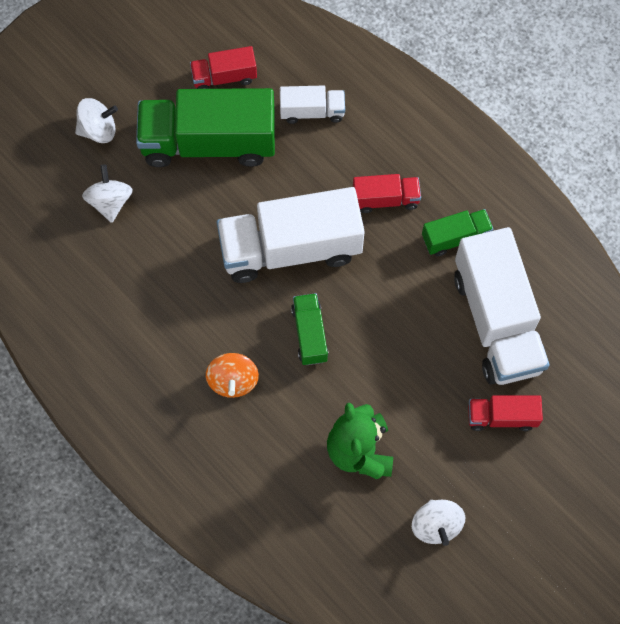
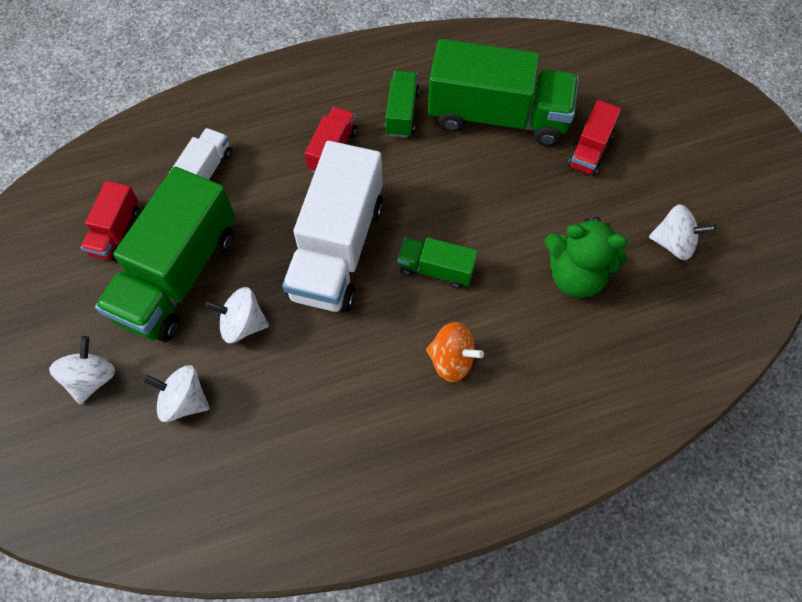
camera: 65 degrees left, 5 degrees down
(190, 211) = (242, 324): none -> white spinning top
(496, 321) = (498, 116): white truck -> green truck

